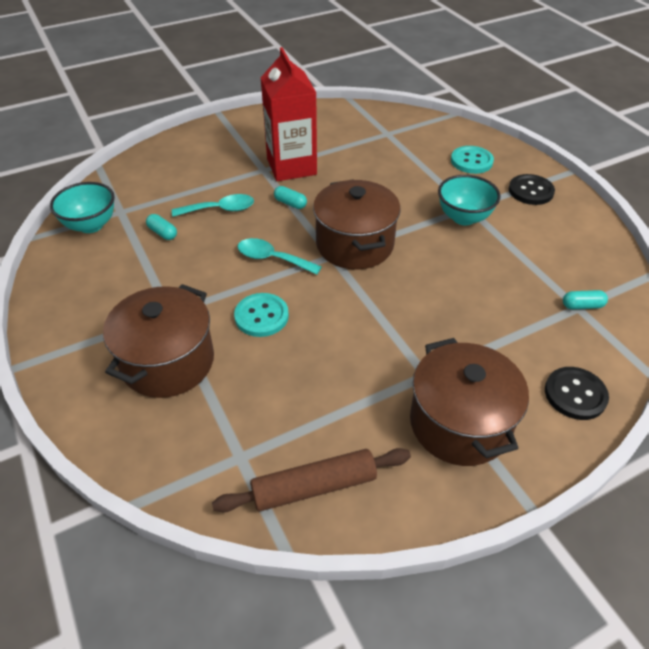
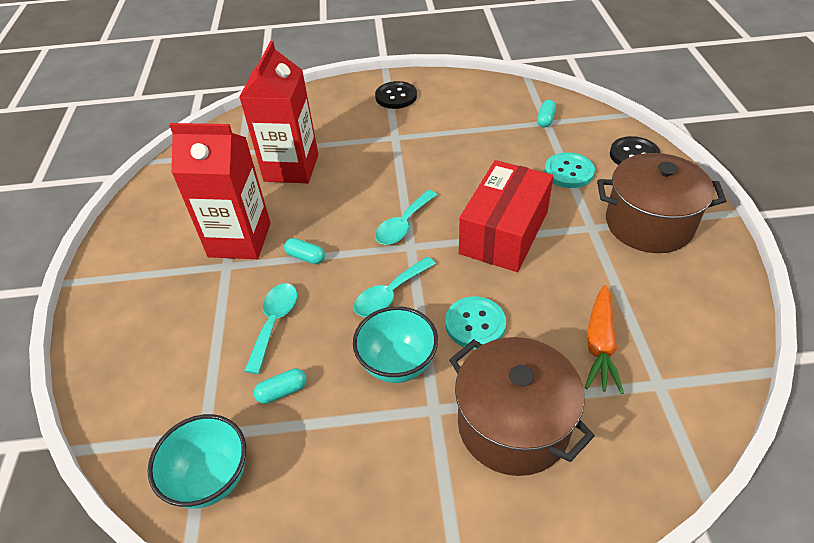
camera: 65 degrees left, 0 degrees up
(270, 405) = (600, 345): none -> orange carrot
(290, 203) = (306, 257): turquoise capsule -> turquoise capsule turned 60 degrees clockwise
(314, 487) = (700, 335): brown rolling pin -> none
(354, 244) = (403, 225): brown pot -> turquoise spoon
(381, 310) = (504, 232): none -> red box
(386, 163) = (291, 168): none -> red carton
(463, 217) = (407, 144): turquoise bowl -> turquoise bowl (397, 364)
(471, 161) = (330, 114): turquoise button -> turquoise button (569, 172)

